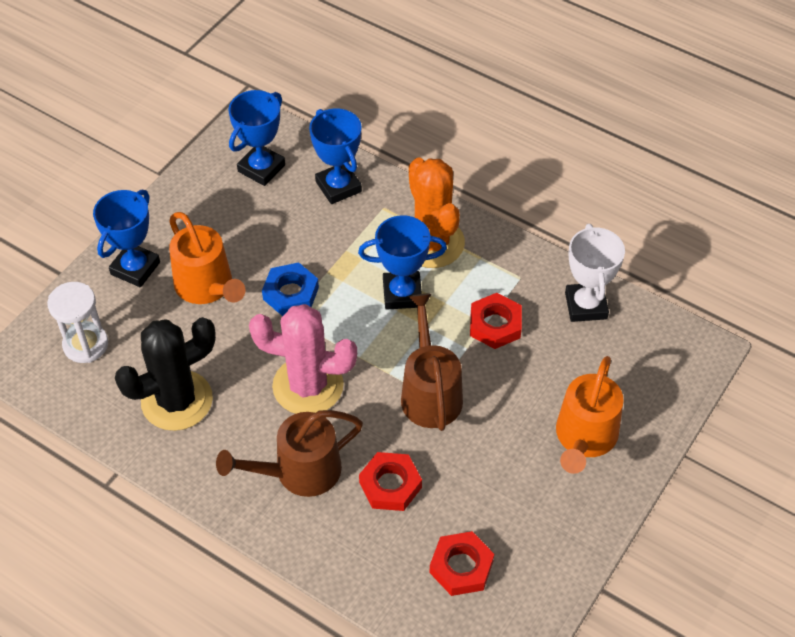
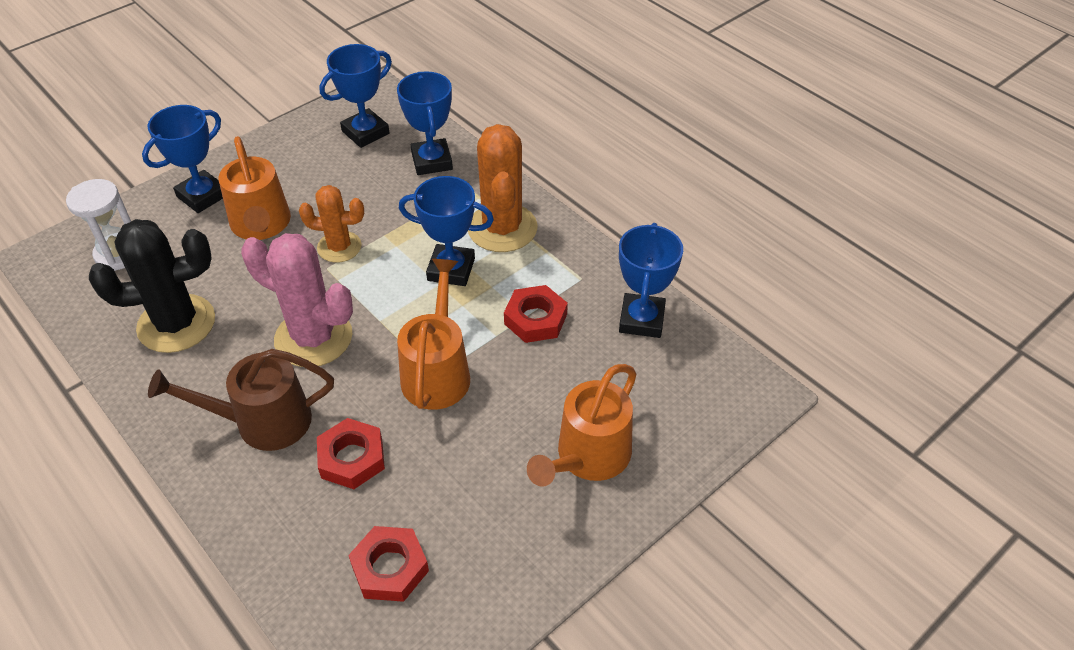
camera: 15 degrees right, 5 degrees down
(291, 293) = (339, 247): blue nut -> orange cactus
(430, 392) = (437, 371): brown watering can -> orange watering can
(585, 306) = (641, 320): white trophy -> blue trophy

